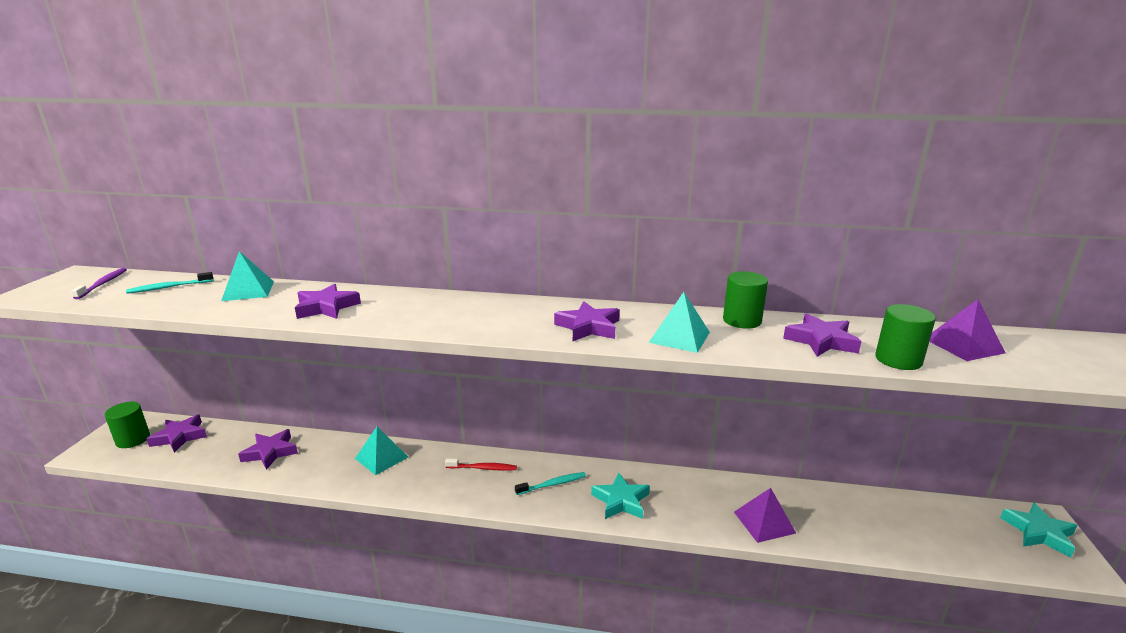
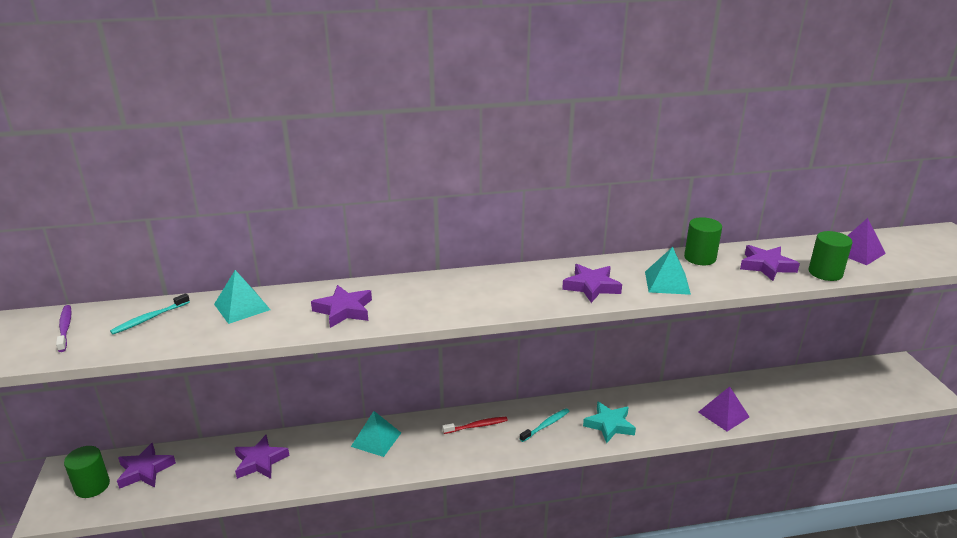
camera: 20 degrees left, 5 degrees up
(1038, 533) = (900, 375): turquoise star -> none

